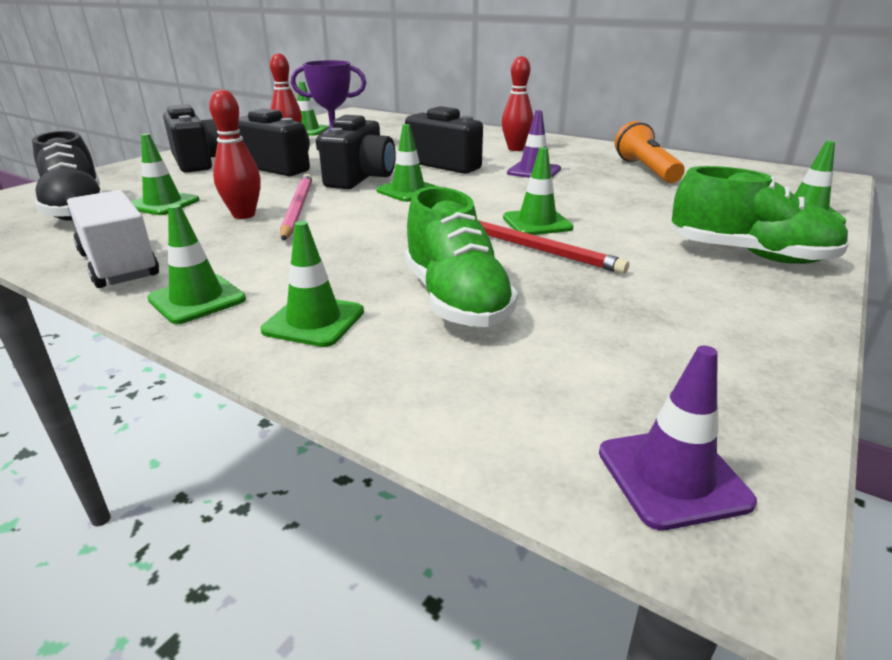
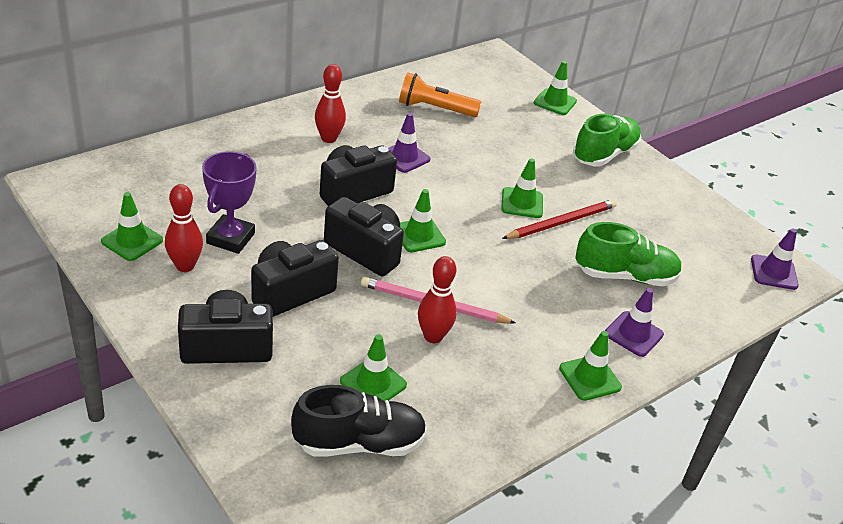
camera: 75 degrees left, 10 degrees up
(119, 265) = (517, 414): white truck -> none
(314, 321) = (633, 334): green traffic cone -> purple traffic cone

